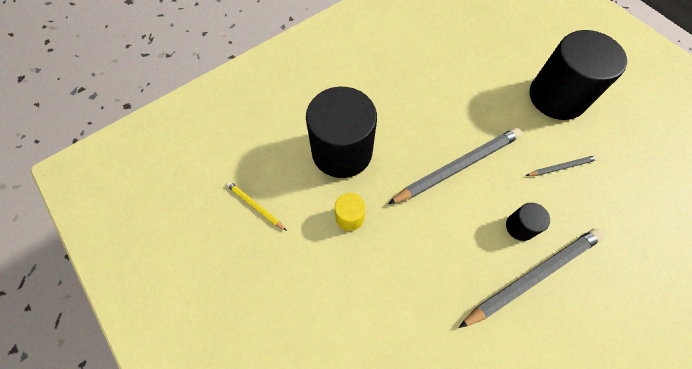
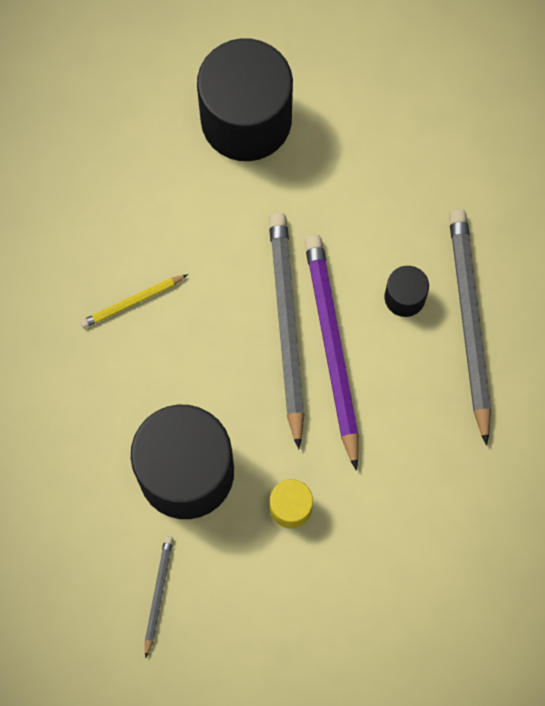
camera: 65 degrees left, 10 degrees up
(255, 206) = (214, 629): yellow pencil -> yellow pencil (132, 302)
(461, 197) = (332, 347): none -> purple pencil
(561, 167) = (352, 190): grey pencil -> grey pencil (158, 594)

